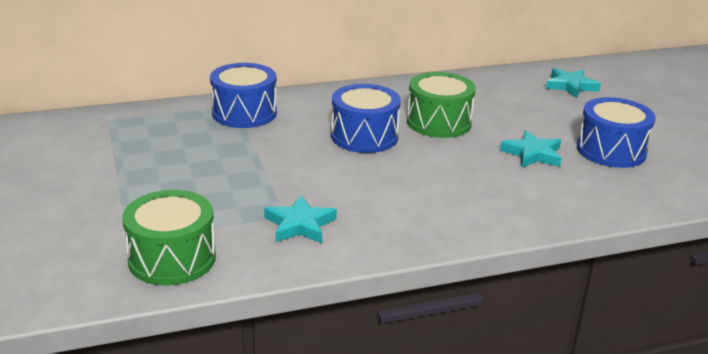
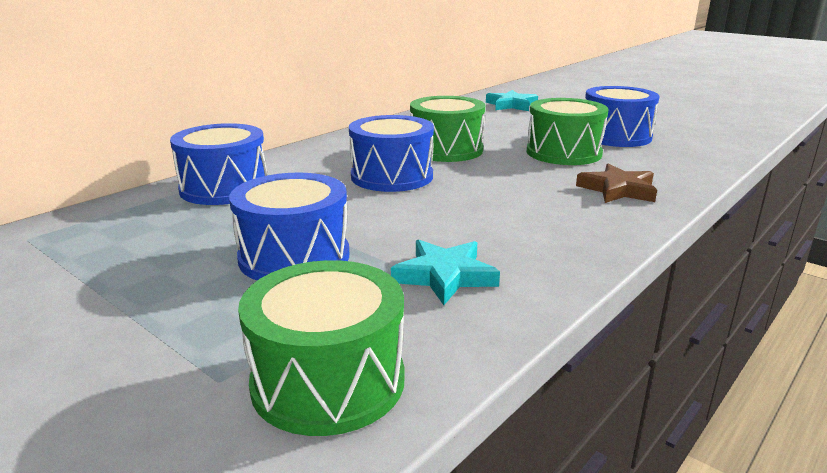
camera: 30 degrees left, 5 degrees down
(231, 181) = (294, 256): none -> blue drum
(518, 202) = (618, 190): none -> brown star
(532, 154) = (563, 153): turquoise star -> green drum

